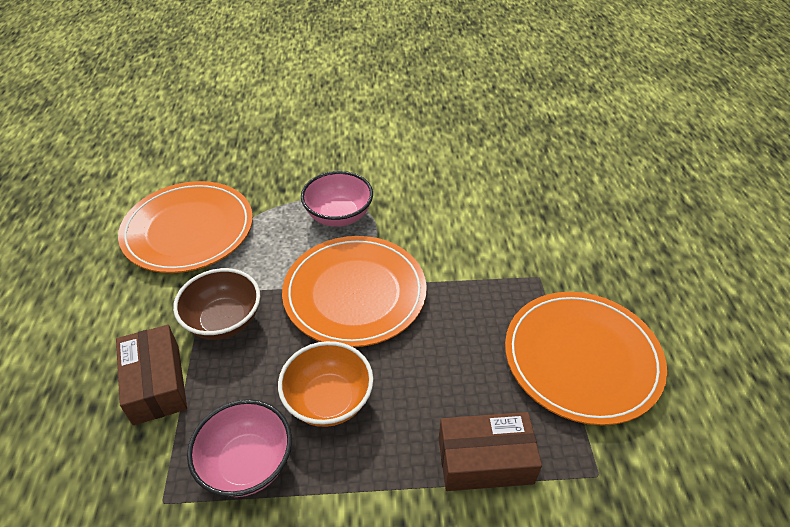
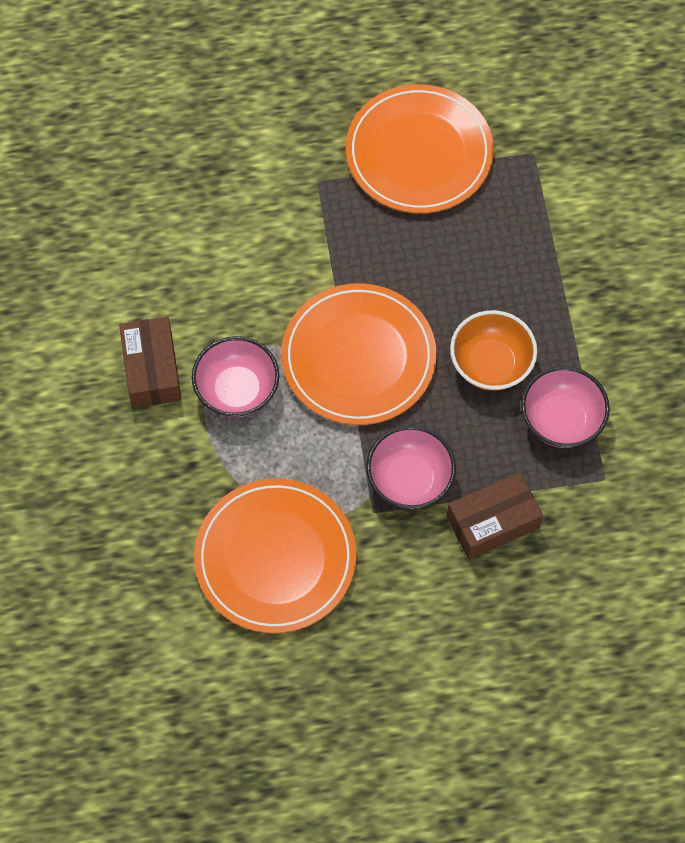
camera: 95 degrees left, 20 degrees up
(224, 321) = (409, 480): brown bowl -> pink bowl
(485, 460) = (532, 235): brown box -> brown box (152, 370)

